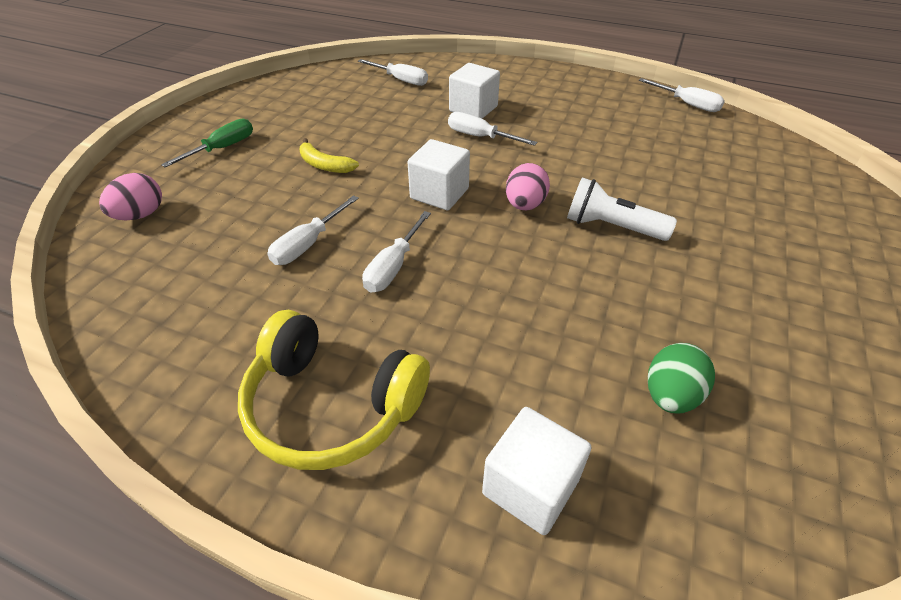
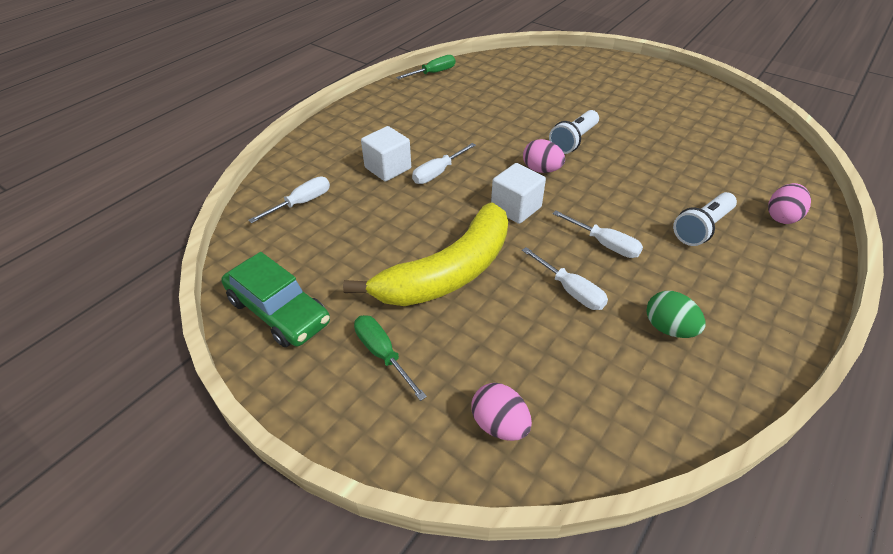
camera: 75 degrees left, 0 degrees up
(268, 98) = (279, 311): none -> green car
(324, 165) = (448, 272): yellow banana -> yellow banana, size x2.48
(331, 405) = (740, 288): yellow headphones -> none
(458, 366) = (702, 228): none -> white flashlight
(530, 486) = (781, 217): white cube -> pink egg
(670, 395) = (716, 158): green egg -> green egg (668, 328)
(687, 104) = (433, 73): white screwdriver -> green screwdriver

